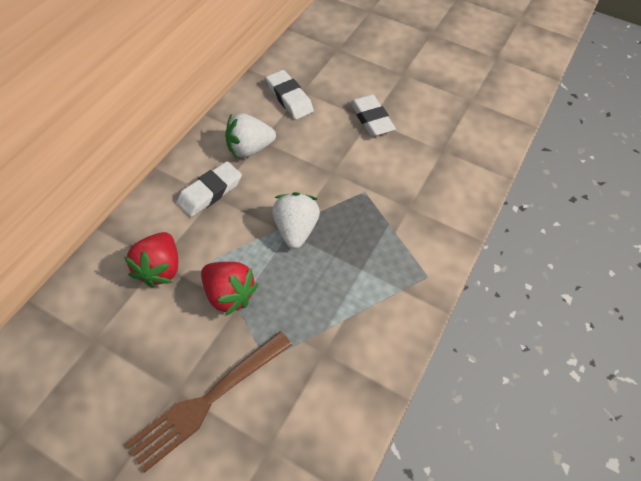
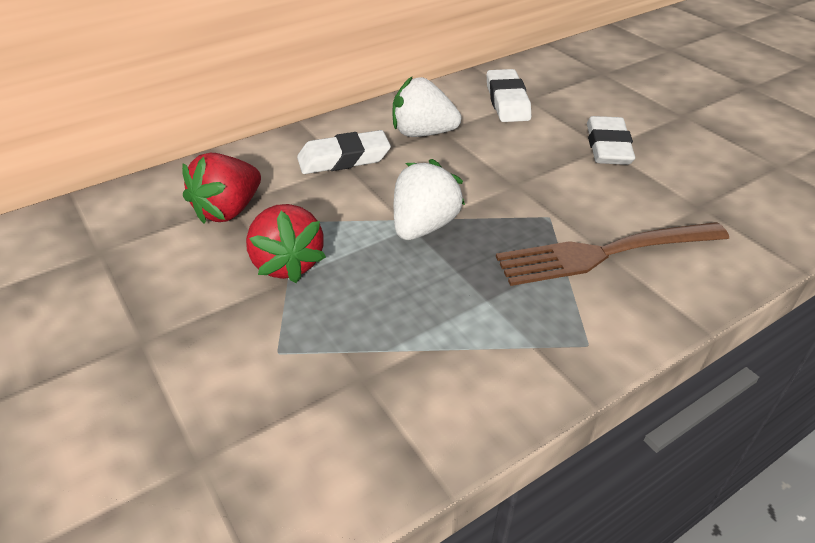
camera: 30 degrees right, 15 degrees down
(209, 399) = (170, 366): brown fork -> brown fork (605, 253)

